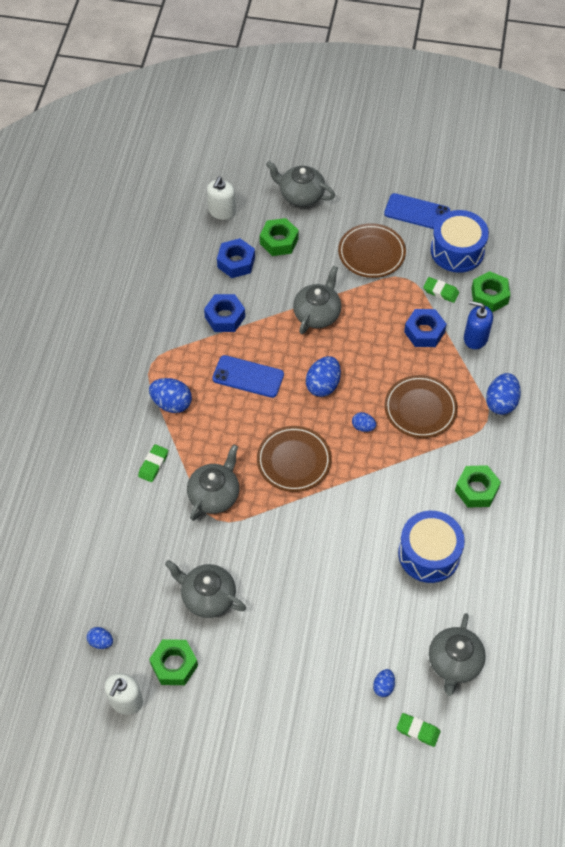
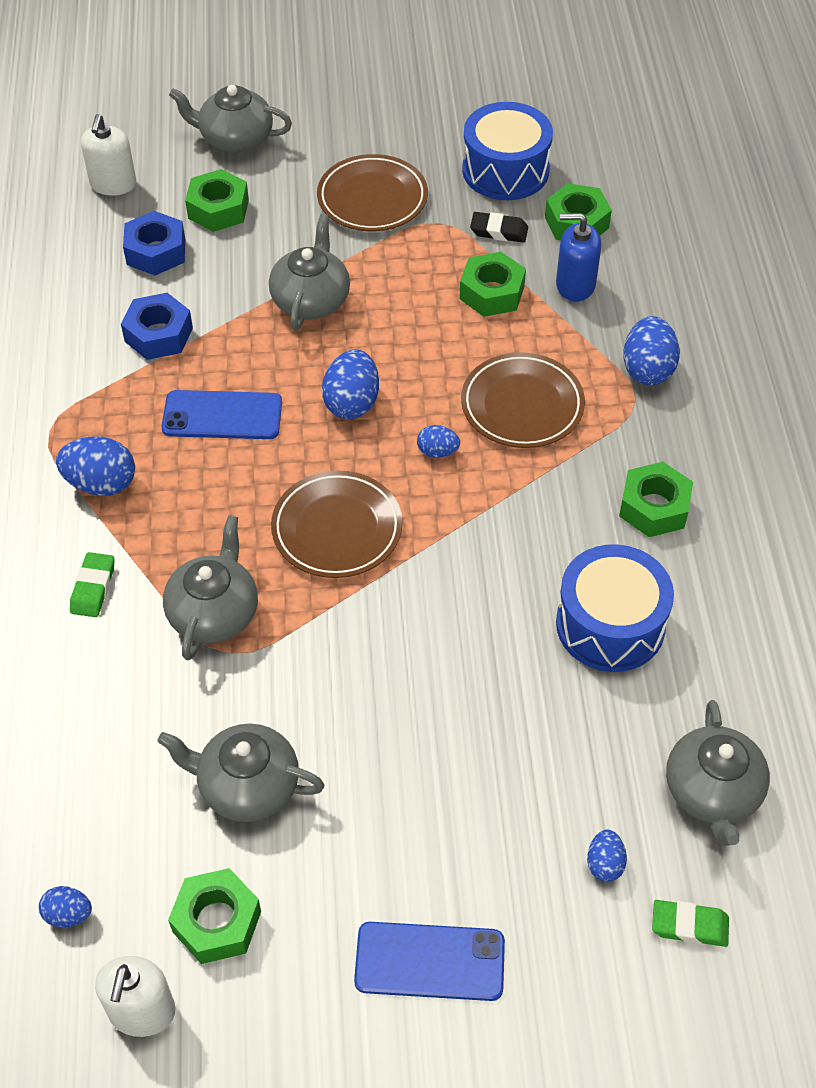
camera: 15 degrees left, 5 degrees down
(417, 212) = (426, 130): blue phone -> blue phone (430, 961)
(424, 332) = (492, 293): blue nut -> green nut
(440, 291) = (499, 231): green eraser -> black eraser

